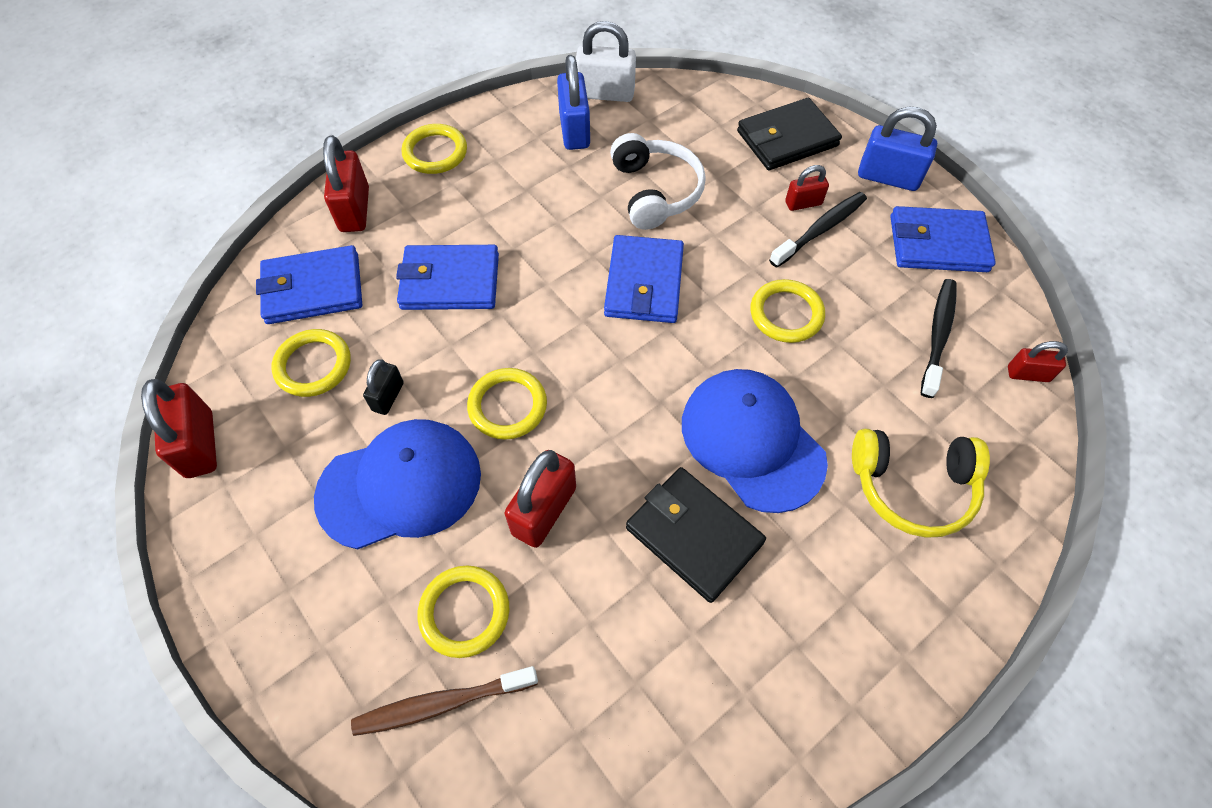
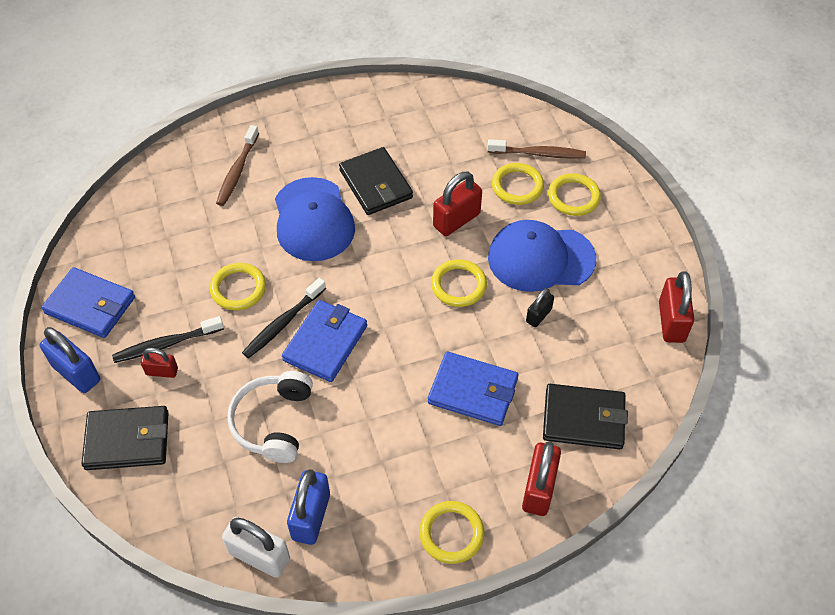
camera: 160 degrees left, 5 degrees down
(313, 289) = (583, 419): blue wallet -> black wallet
(313, 365) = (589, 354): yellow ring -> yellow ring (573, 197)
(912, 487) = (237, 171): yellow headphones -> brown toothbrush
(937, 336) = (150, 243): black toothbrush -> black toothbrush (283, 323)
(1028, 374) = (116, 205): red padlock -> none

